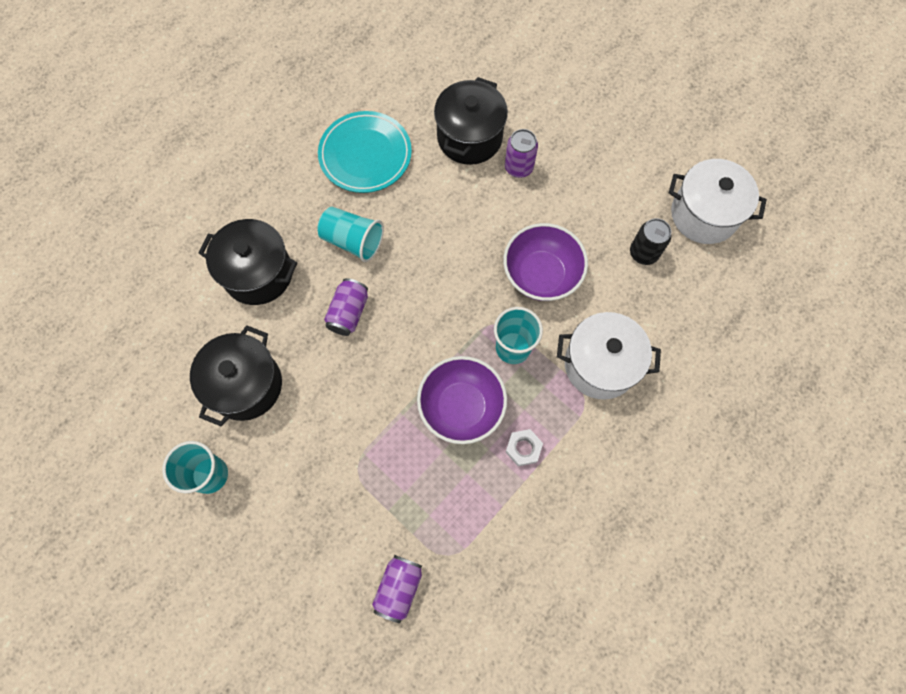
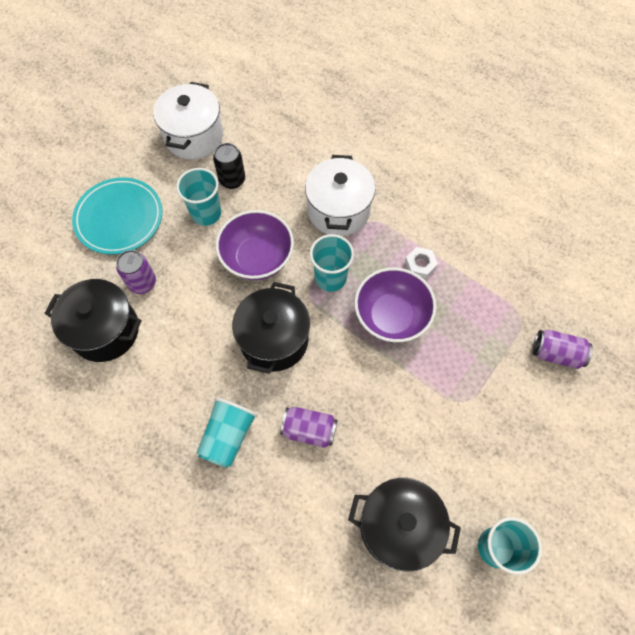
camera: 95 degrees left, 5 degrees down
(258, 273) = (271, 536): black pot -> black pot (274, 340)
(365, 155) = (122, 436): turquoise plate -> turquoise plate (119, 218)
(599, 226) = (206, 213): none -> turquoise cup

